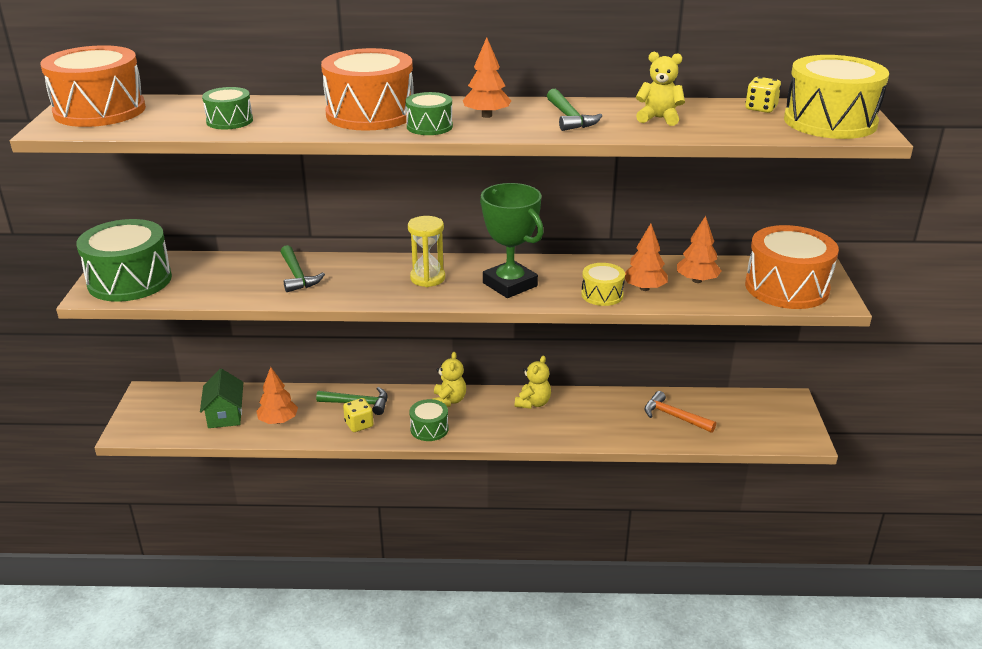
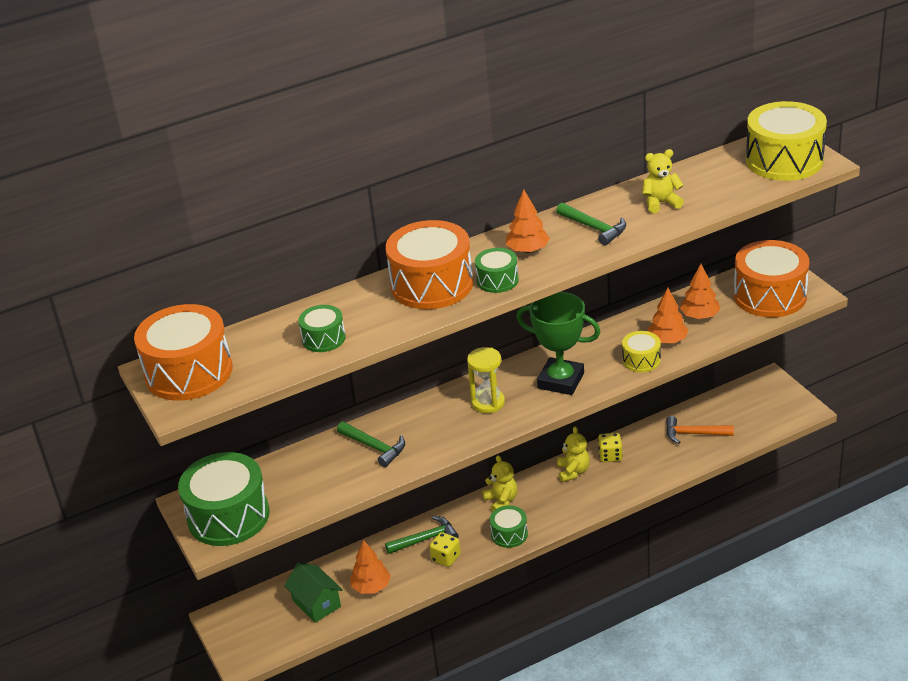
camera: 25 degrees left, 5 degrees up
(761, 108) = (723, 163): yellow dice -> yellow dice (610, 456)

